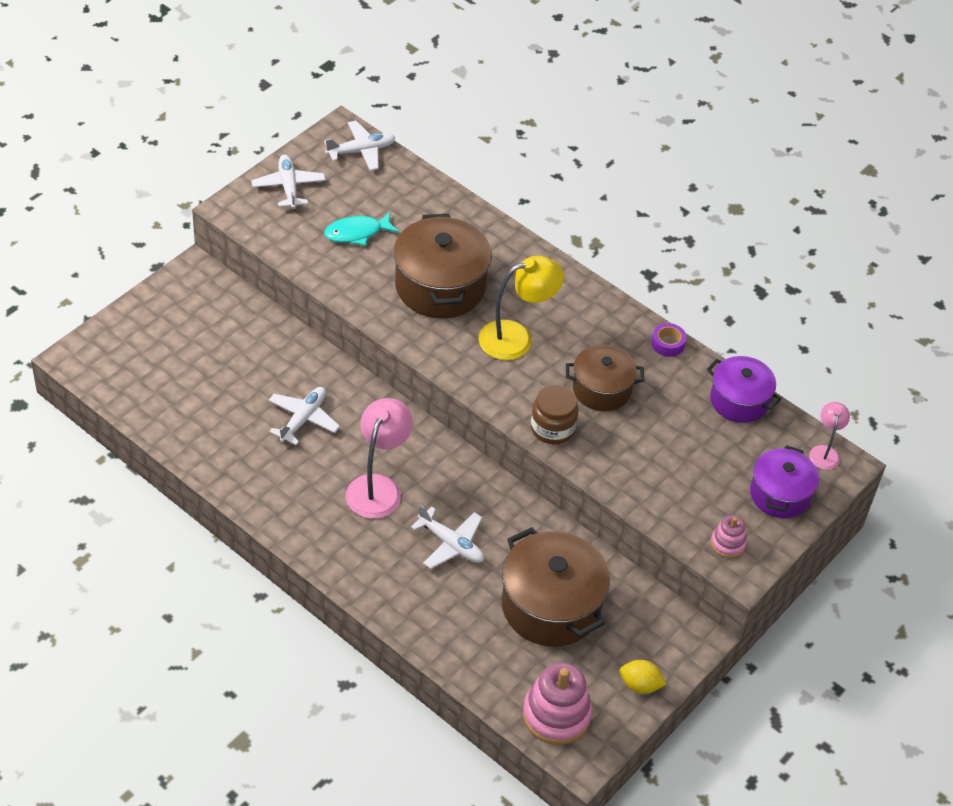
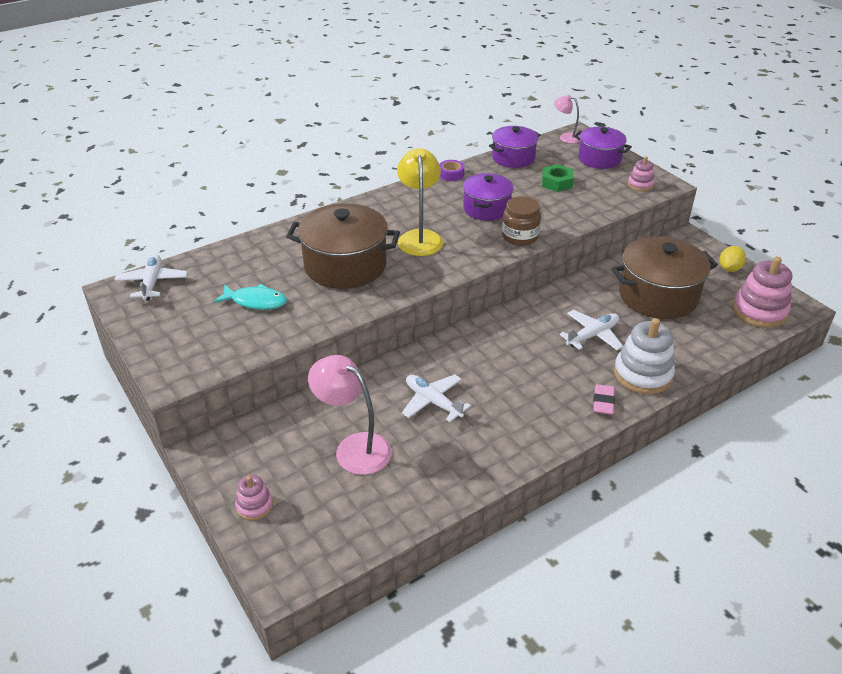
camera: 70 degrees left, 10 degrees down
(144, 321) = (254, 505): none -> pink stacking toy
(288, 187) = (167, 335): white plane -> none
(342, 560) = (603, 402): none -> pink eraser
(357, 233) = (256, 301): turquoise fish -> turquoise fish turned 75 degrees counterclockwise
(378, 487) = (524, 367): pink lamp -> pink lamp (354, 448)
(398, 594) = (642, 374): none -> white stacking toy
(601, 389) = (486, 208): brown pot -> purple pot
(694, 453) = (556, 183): none -> green nut

